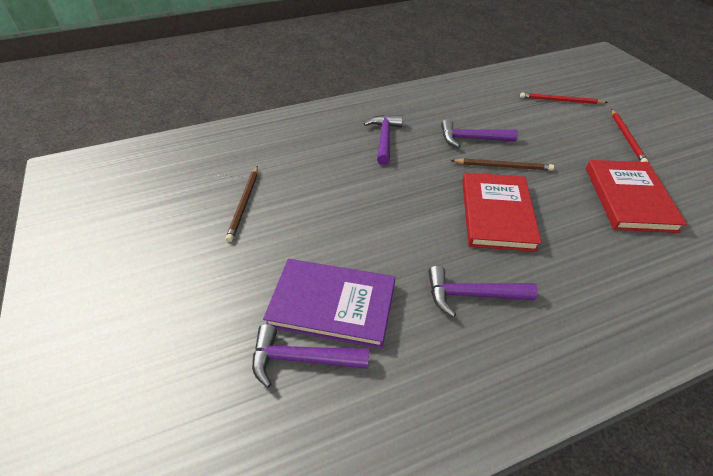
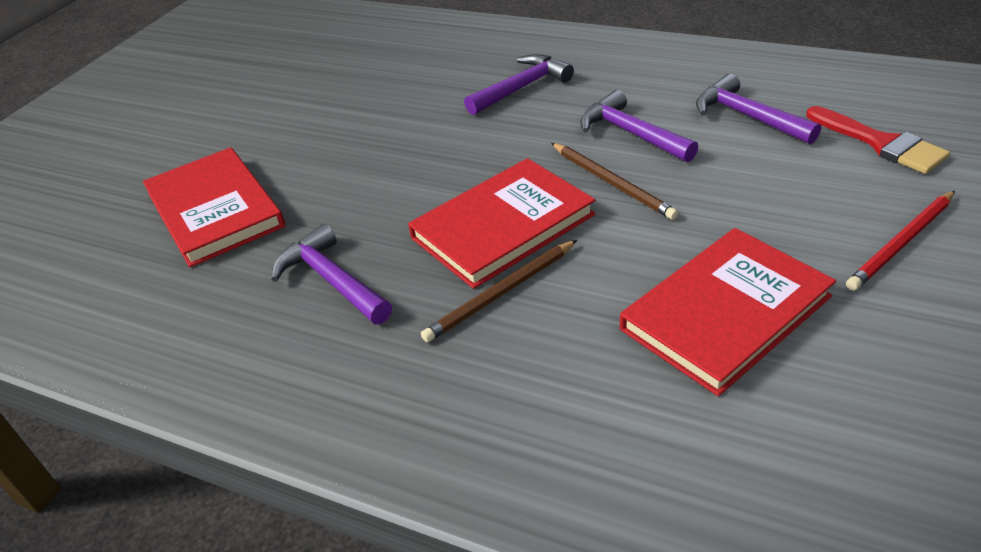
camera: 50 degrees right, 5 degrees down
(244, 204) = (289, 91): brown pencil -> brown pencil (501, 293)
(302, 359) = (132, 234): purple hammer -> purple hammer (747, 116)
(332, 305) = (215, 210): purple book -> red book
(560, 101) = (881, 143): red pencil -> red brush

